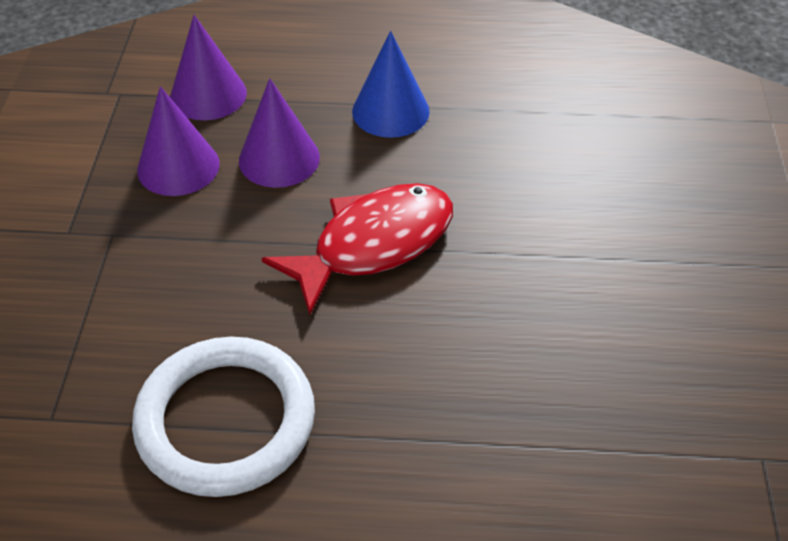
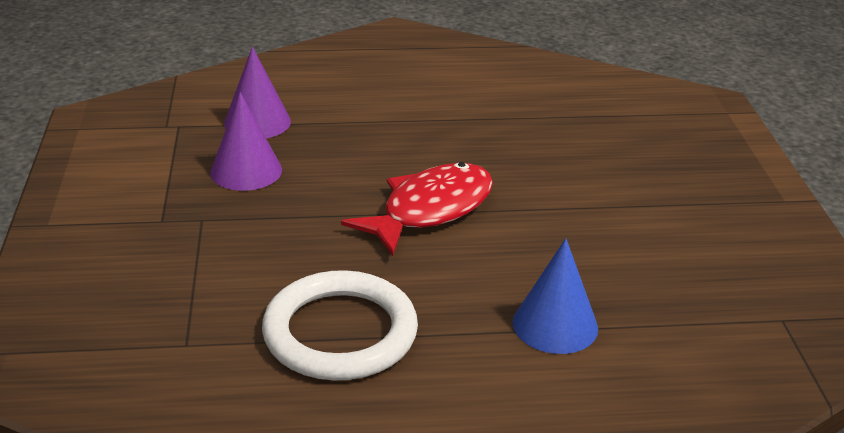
camera: 10 degrees left, 15 degrees down
(279, 158) = (332, 160): purple cone -> none
(390, 111) = (417, 124): blue cone -> blue cone (555, 325)

